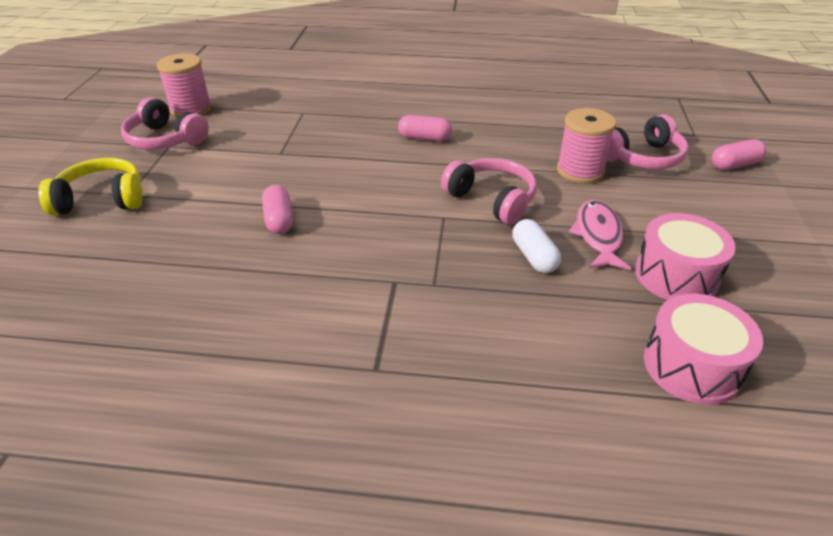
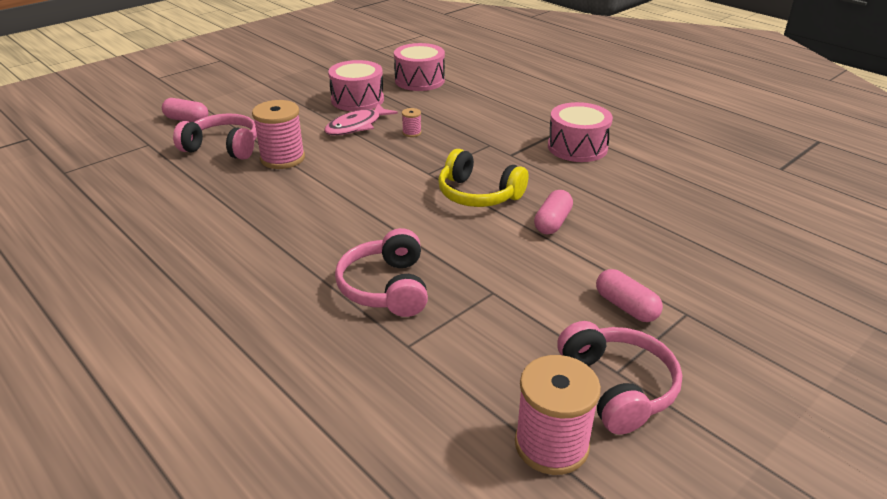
camera: 140 degrees left, 5 degrees down
(101, 200) = (718, 319): yellow headphones -> yellow headphones (478, 194)
(329, 337) = (577, 147): none -> pink drum
(424, 138) = (337, 240): pink capsule -> pink capsule (626, 307)
(492, 200) = (378, 168): pink headphones -> pink headphones (386, 287)
(534, 256) = (412, 133): white capsule -> pink spool

